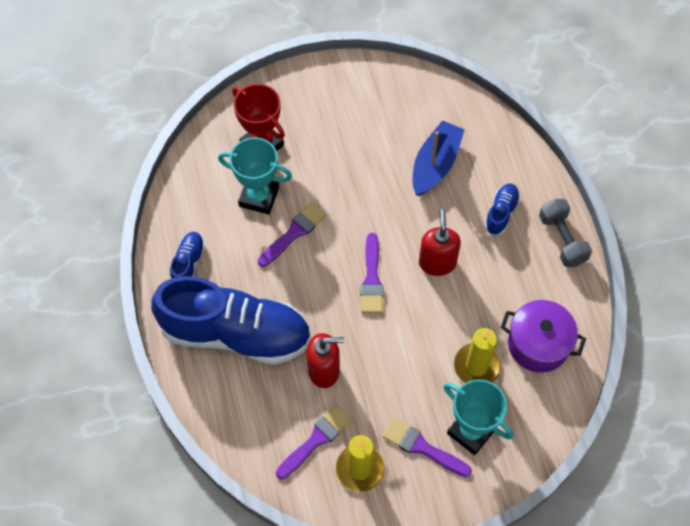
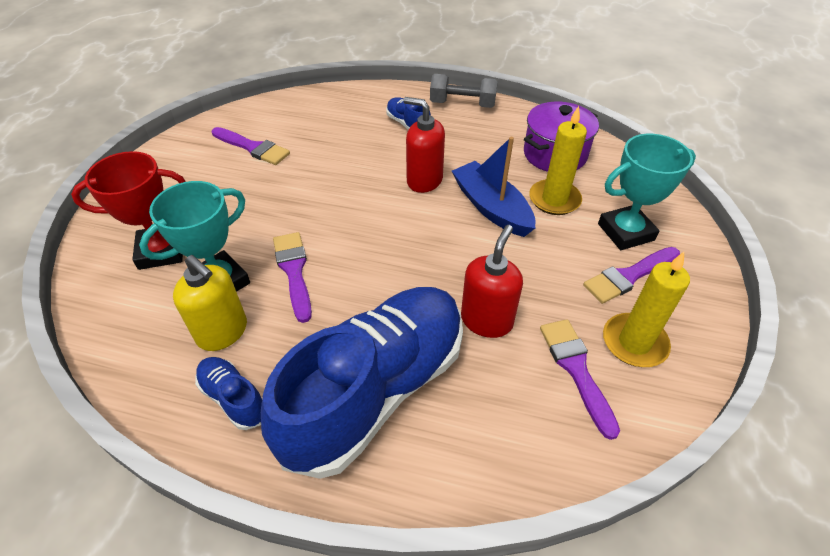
camera: 60 degrees left, 15 degrees down
(225, 226) = (223, 332): none -> yellow soap dispenser
(372, 279) = (404, 232): purple brush -> purple brush (253, 148)
(435, 164) = (322, 141): blue boat -> blue boat (491, 208)

